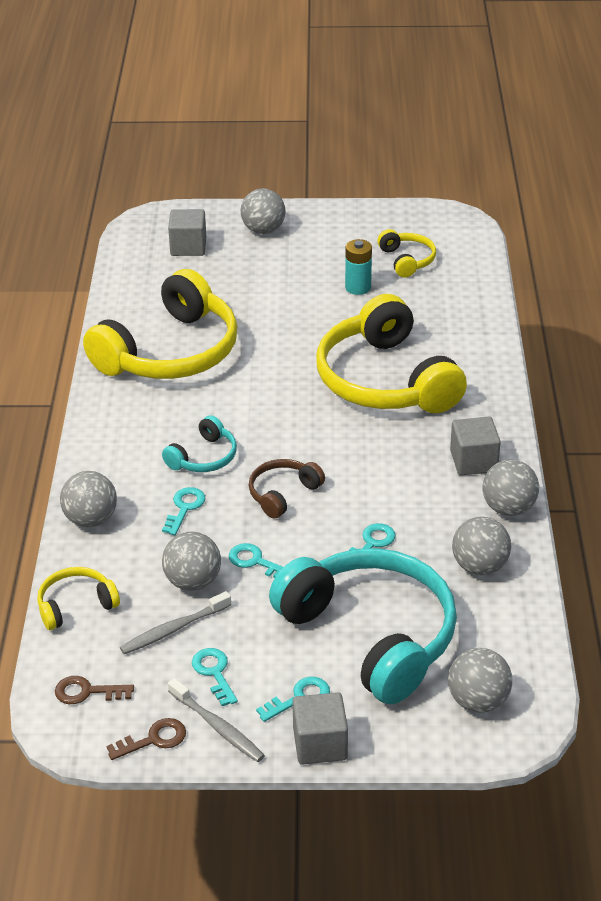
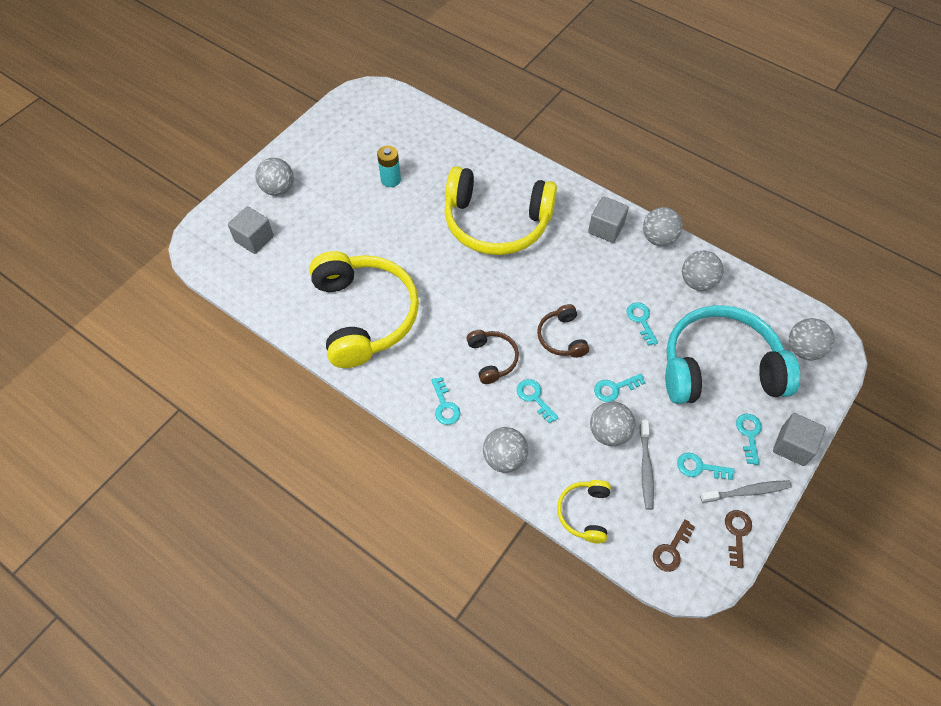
camera: 55 degrees left, 20 degrees up
(115, 452) = (445, 406): none -> turquoise key
(204, 457) = (492, 359): turquoise headphones -> brown headphones
(407, 260) = (386, 140): yellow headphones -> none

